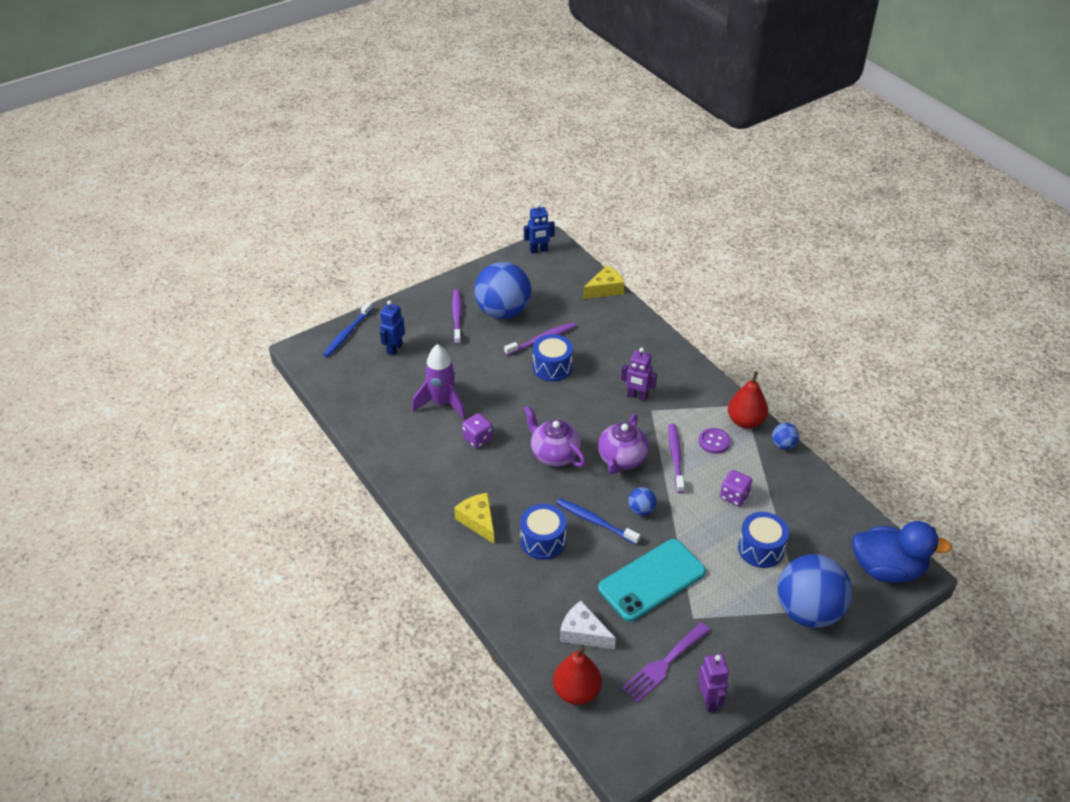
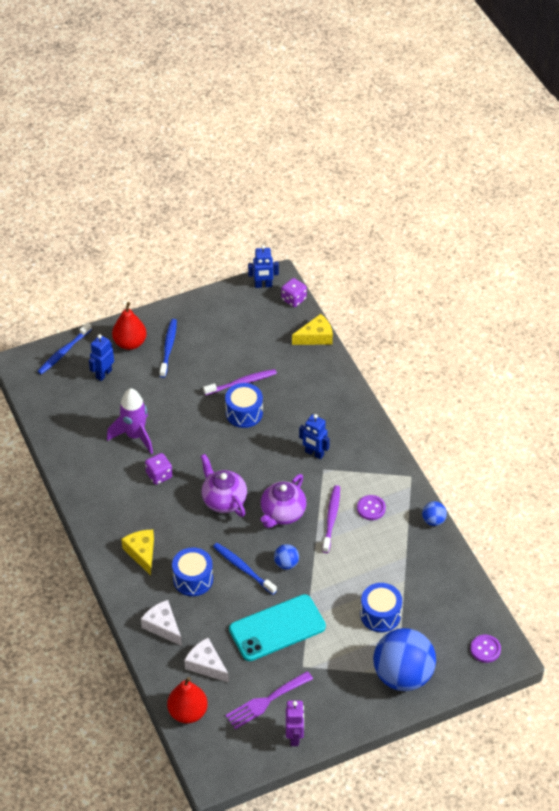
camera: 10 degrees right, 5 degrees up
(457, 316) = (168, 347): purple toothbrush -> blue toothbrush
(503, 312) = (213, 348): blue ball -> none
(522, 597) = (163, 626): none -> white cheese
(637, 396) = (314, 453): purple robot -> blue robot
(734, 496) = (372, 563): purple dice -> purple dice (293, 299)
(745, 421) = (406, 492): red pear -> red pear (130, 343)
(887, 569) = (485, 649): blue duck -> purple button

